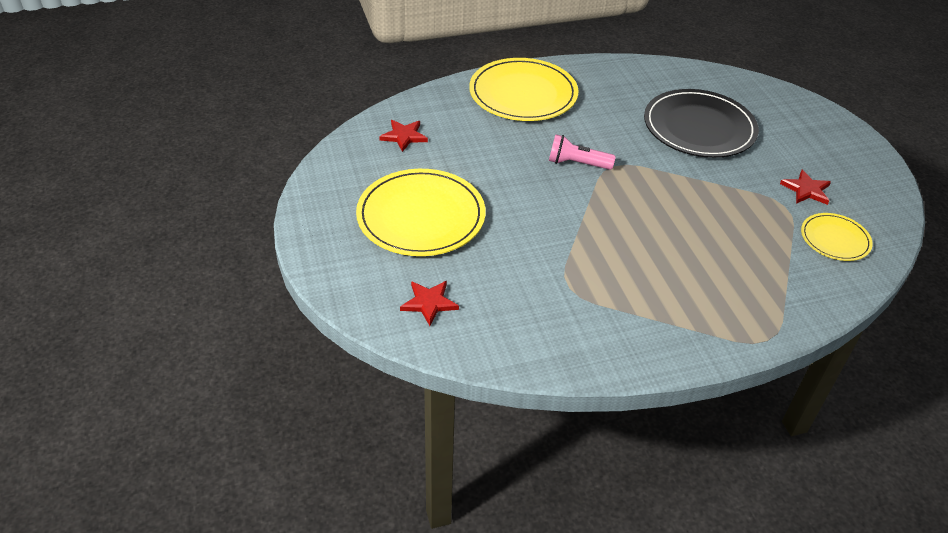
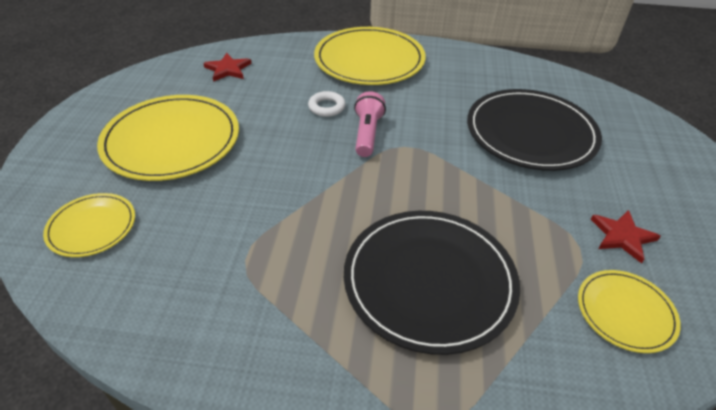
camera: 25 degrees right, 0 degrees up
(429, 303) = (92, 227): red star -> yellow plate
(524, 149) = (326, 107): none -> white ring
(577, 163) = (367, 134): pink flashlight -> pink flashlight turned 60 degrees clockwise
(705, 259) = (429, 281): none -> black plate

